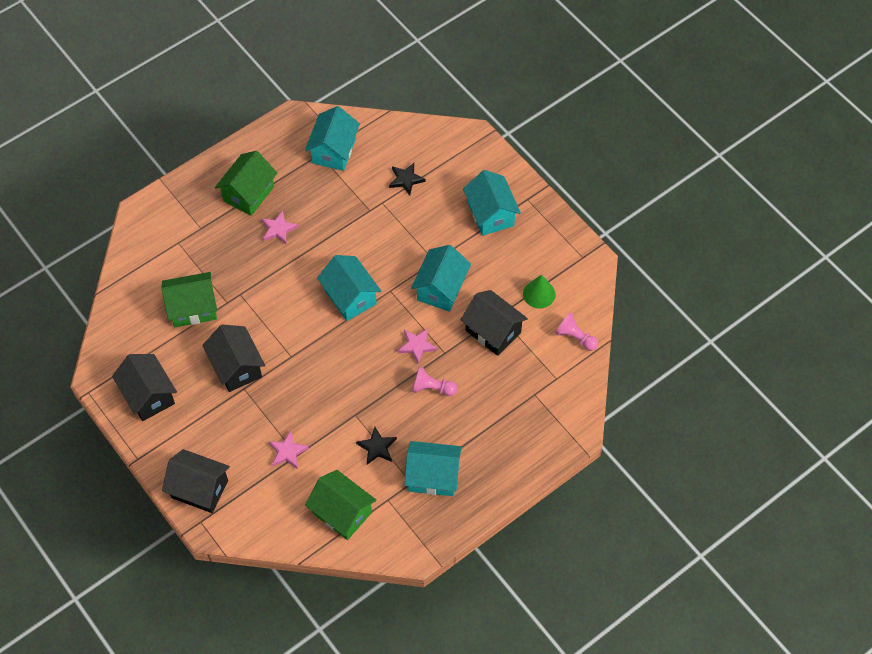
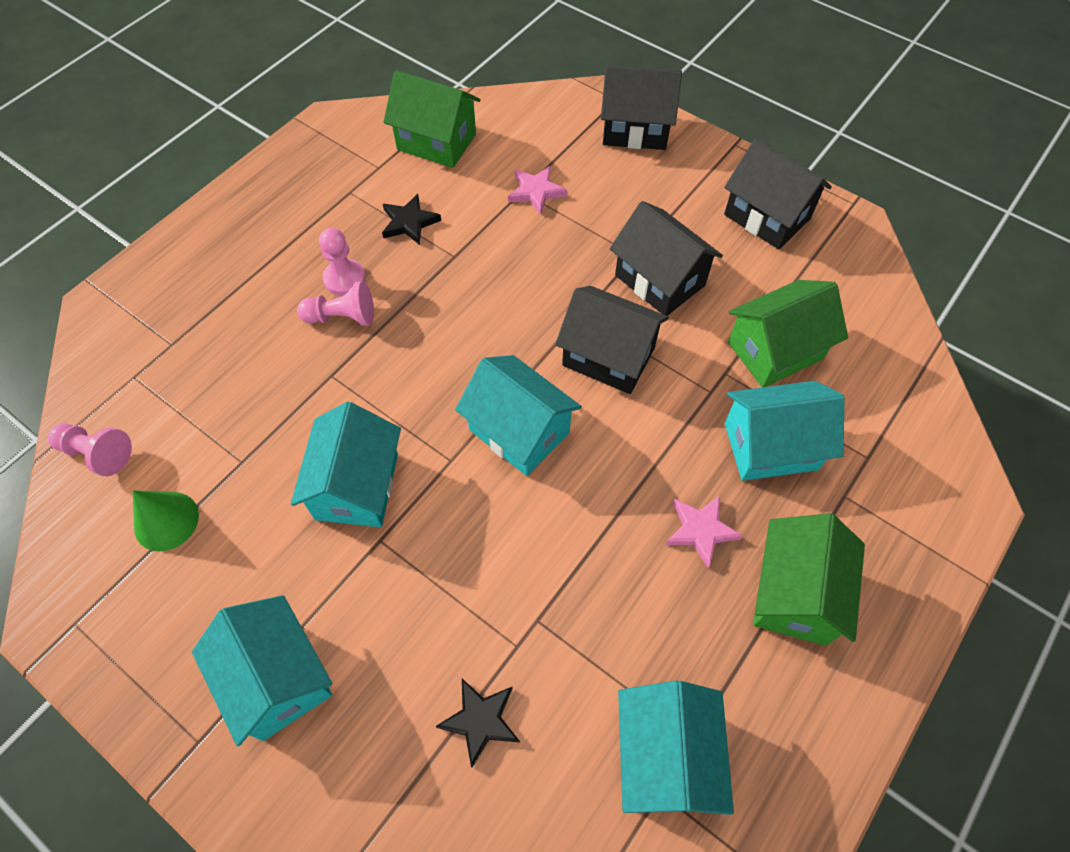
camera: 165 degrees right, 0 degrees up
(417, 346) = (381, 375): pink star -> none
(426, 414) = (344, 279): none -> pink pawn
(433, 476) = (319, 204): turquoise house -> turquoise house (770, 446)
(493, 331) = (250, 430): black house -> black house (608, 356)

